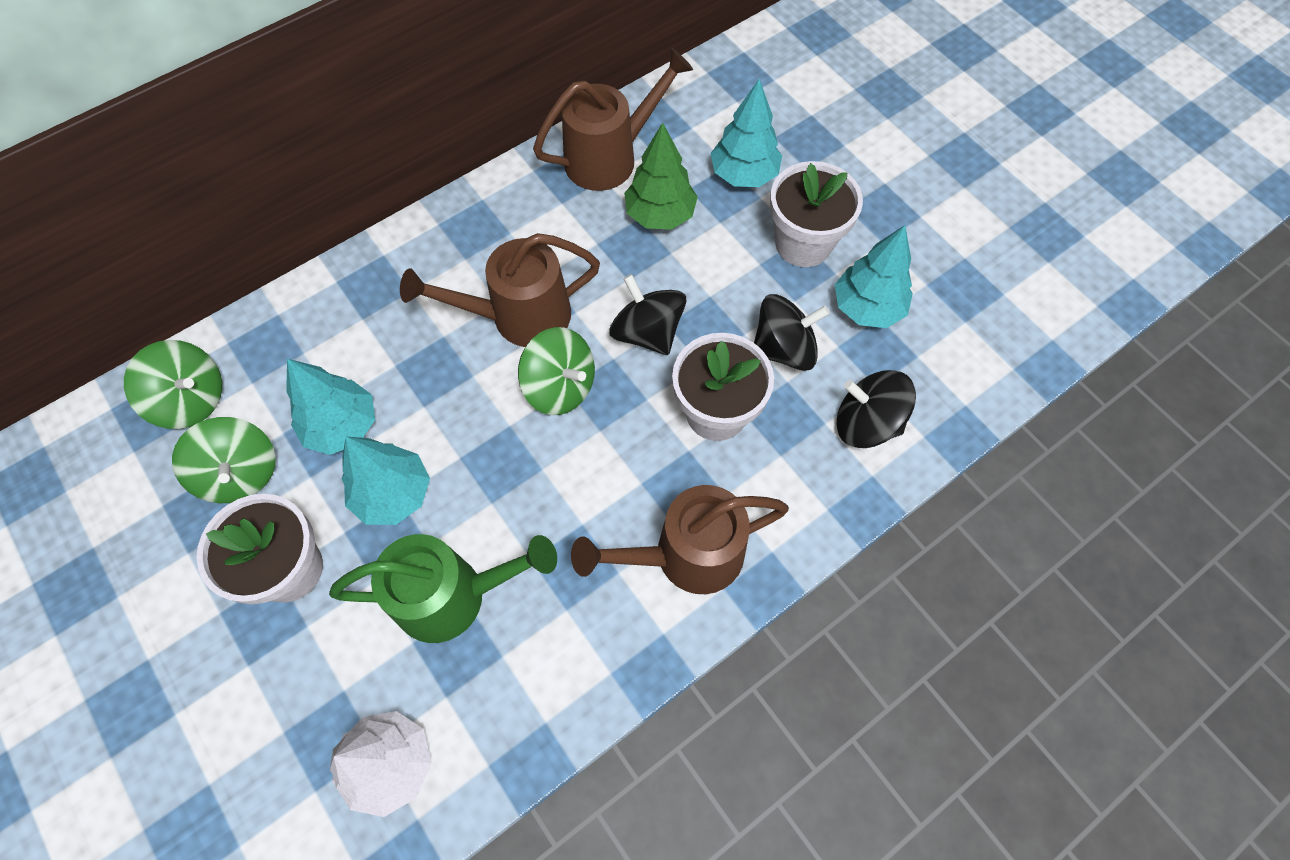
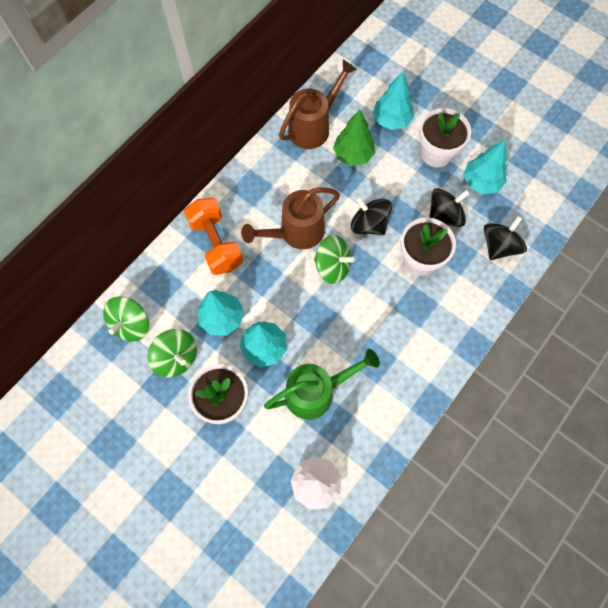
camera: 15 degrees left, 5 degrees up
(191, 399) = (131, 324): green spinning top -> green spinning top turned 105 degrees clockwise
(381, 303) = (216, 244): none -> orange dumbbell
(685, 555) = (428, 340): brown watering can -> none
(866, 423) = (499, 246): black spinning top -> black spinning top turned 120 degrees clockwise

